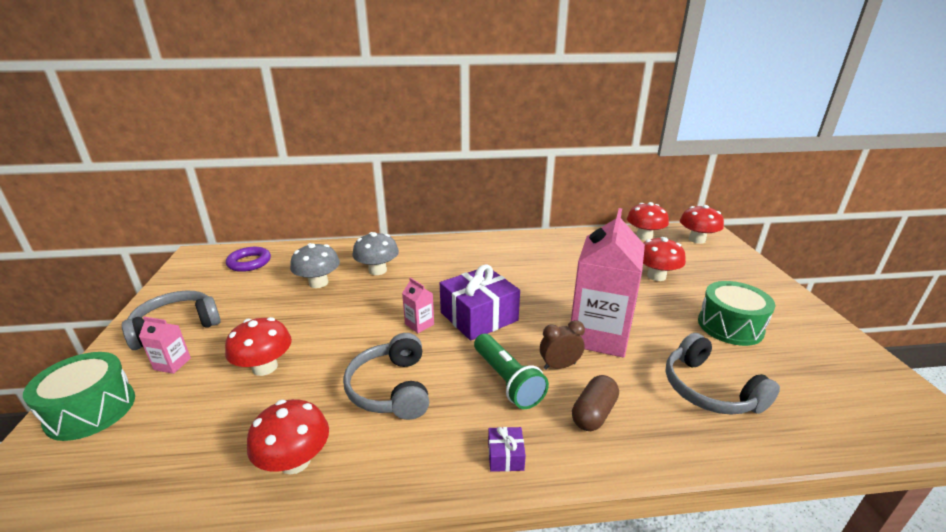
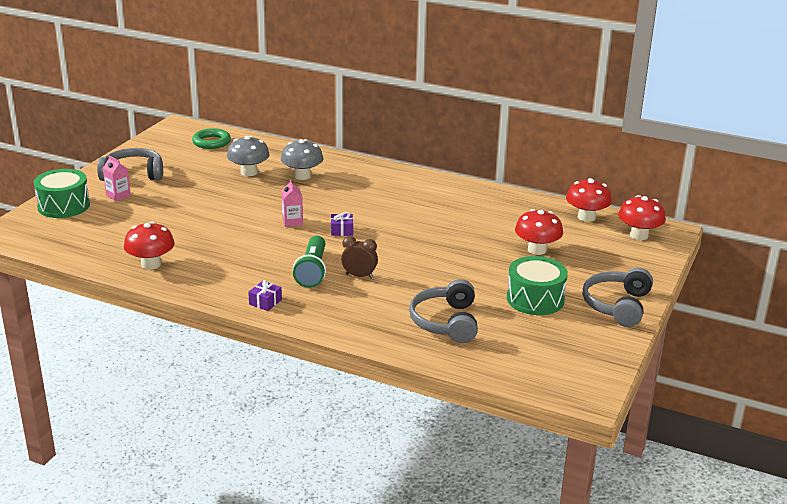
camera: 30 degrees right, 0 degrees up
(249, 262) = (211, 142): purple ring -> green ring
(265, 367) = (169, 215): red mushroom -> none
(391, 388) = (234, 250): grey headphones -> grey headphones (617, 305)
(479, 316) = (342, 230): purple gift -> purple gift, size x0.42
(593, 413) = (346, 304): brown capsule -> none
(598, 335) = (416, 270): pink carton -> none

